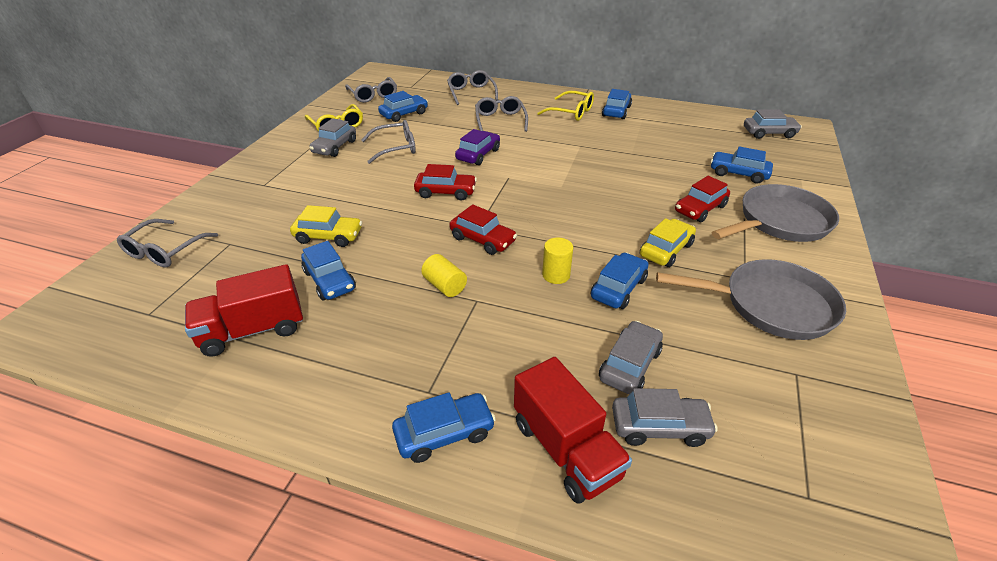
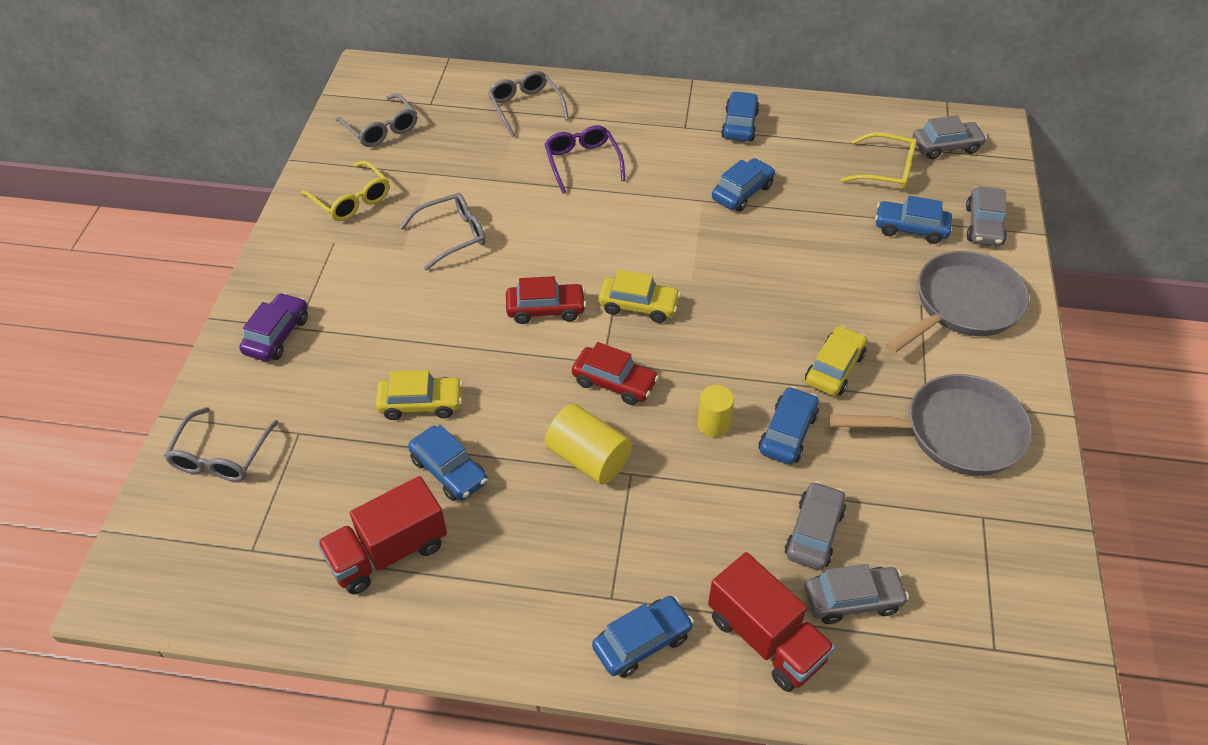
camera: 10 degrees left, 10 degrees up
(335, 147) = (366, 244): grey car -> grey car (983, 226)
(404, 114) = (441, 165): blue car -> blue car (742, 192)
(445, 286) = (588, 458): yellow cylinder -> yellow cylinder, size x1.55
(478, 155) = (569, 235): purple car -> purple car (277, 335)
(500, 120) = (582, 163): grey glasses -> purple glasses
(516, 197) = (638, 306): none -> yellow car
(571, 112) = (677, 134): yellow glasses -> yellow glasses (886, 170)
(700, 209) = (868, 296): red car -> none

